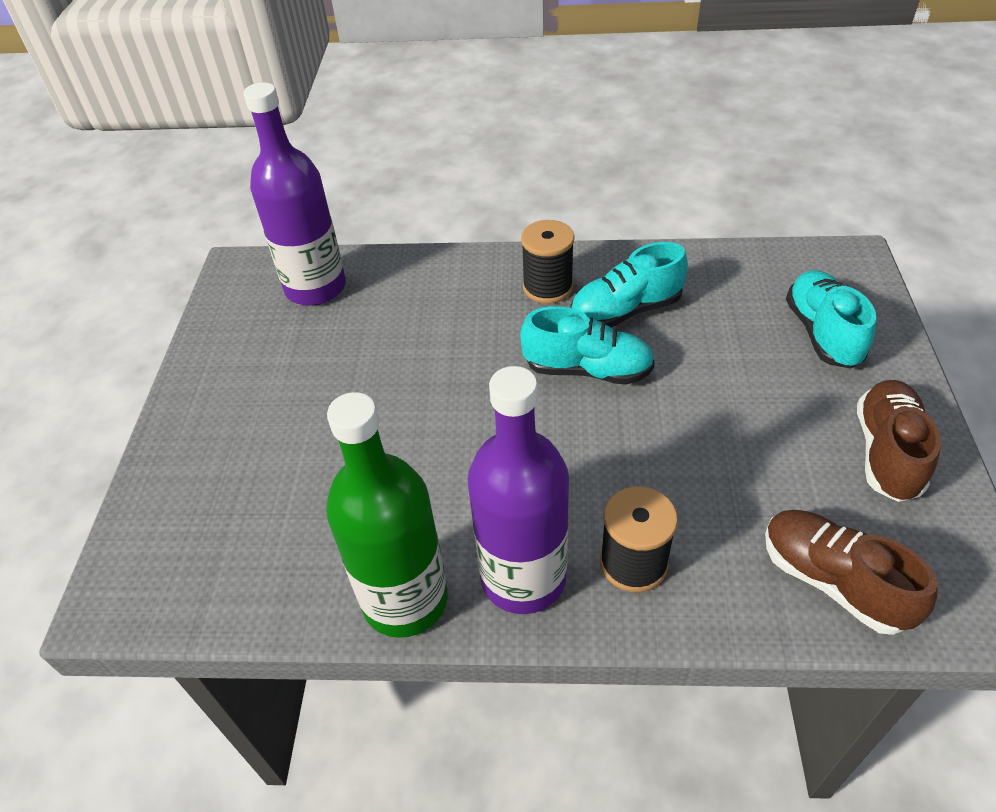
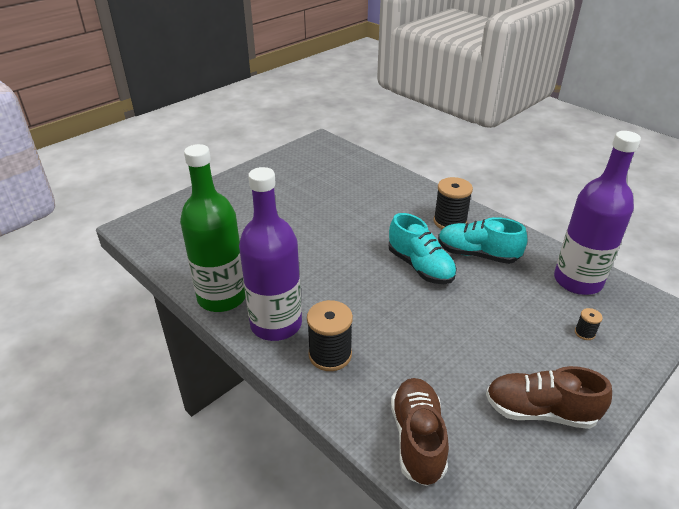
camera: 40 degrees right, 10 degrees down
(315, 288) = (342, 164): purple bottle -> purple bottle (577, 281)
(822, 333) = (584, 333): turquoise shoe -> black spool
(887, 452) = (539, 411): brown shoe -> brown shoe turned 135 degrees counterclockwise

